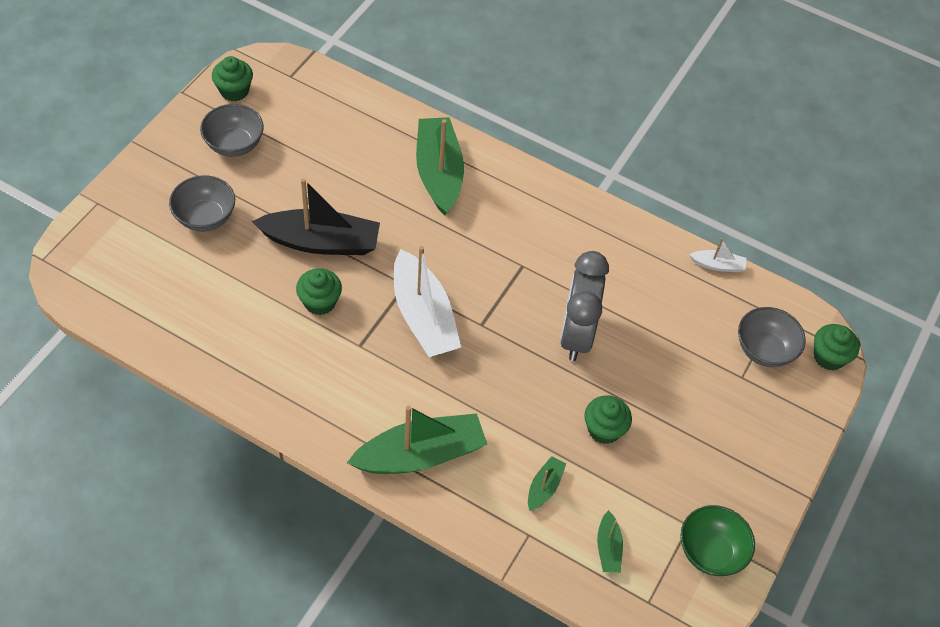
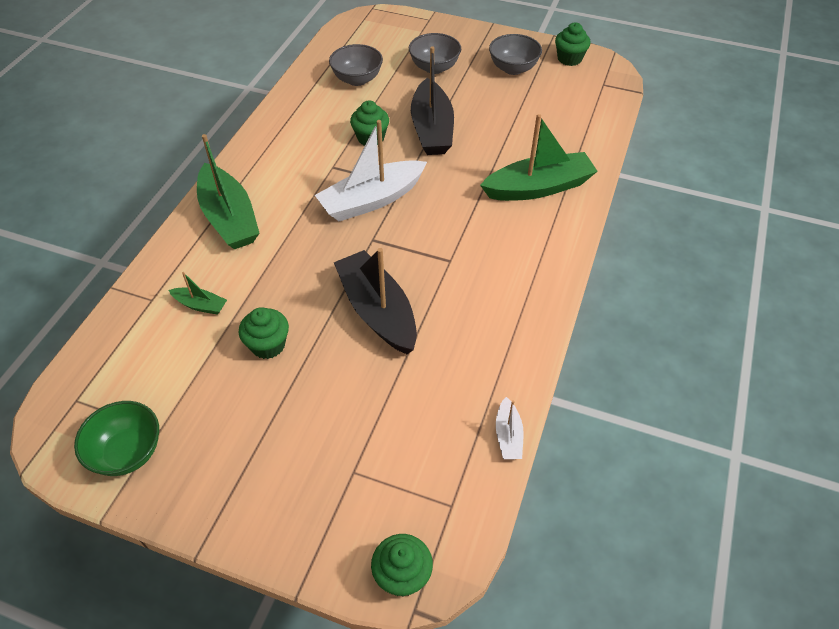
camera: 85 degrees right, 5 degrees down
(576, 334) = (377, 311): grey clock -> black boat
(608, 548) = (136, 361): green boat -> none
(764, 350) = (396, 495): grey bowl -> grey bowl (357, 79)

